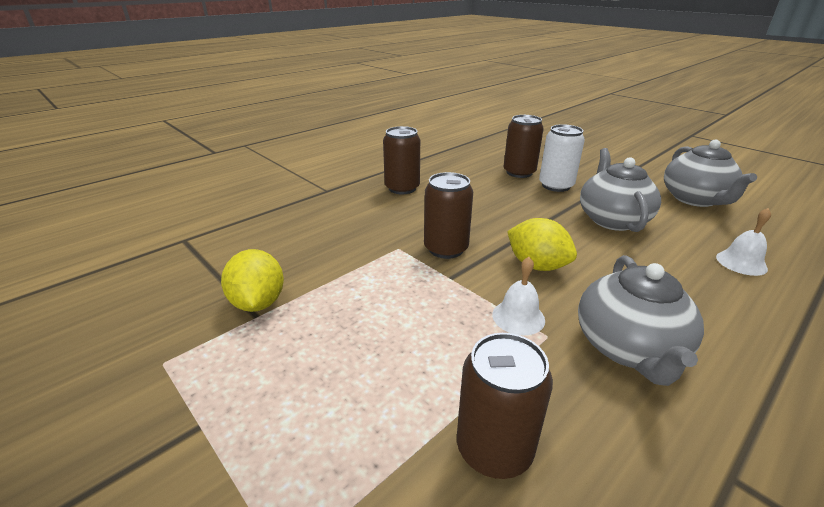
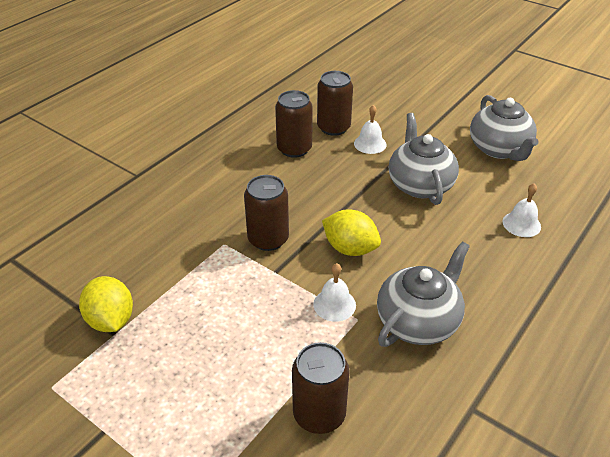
camera: 10 degrees left, 10 degrees up
(402, 188) = (215, 164): brown can -> brown can (294, 149)
(556, 186) = (370, 144): white can -> white bell
(628, 348) = (418, 321): grey teapot -> grey teapot turned 135 degrees counterclockwise

